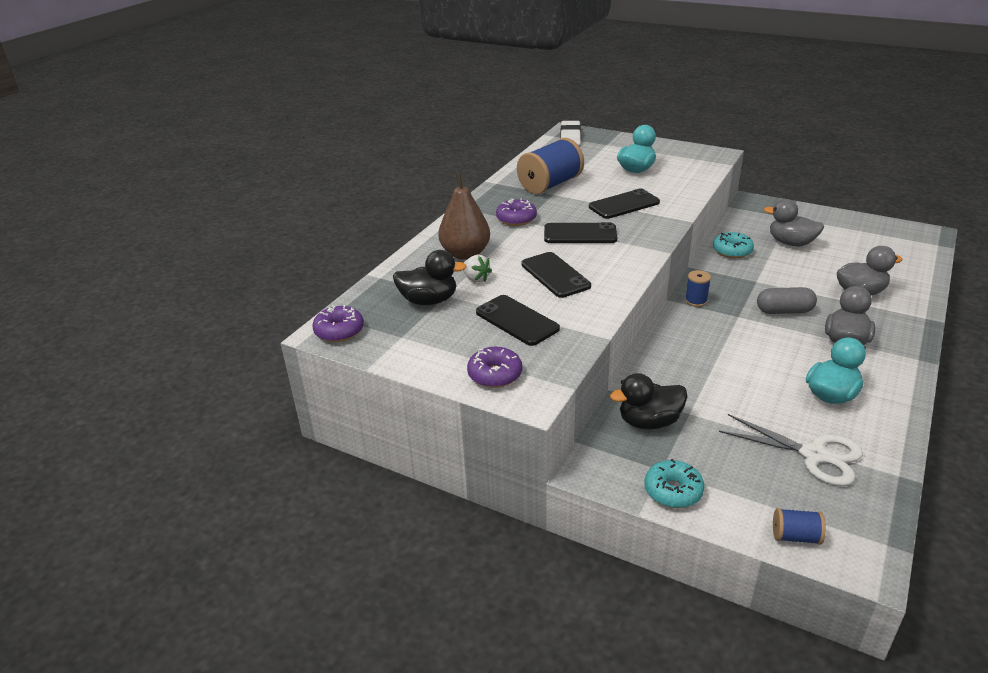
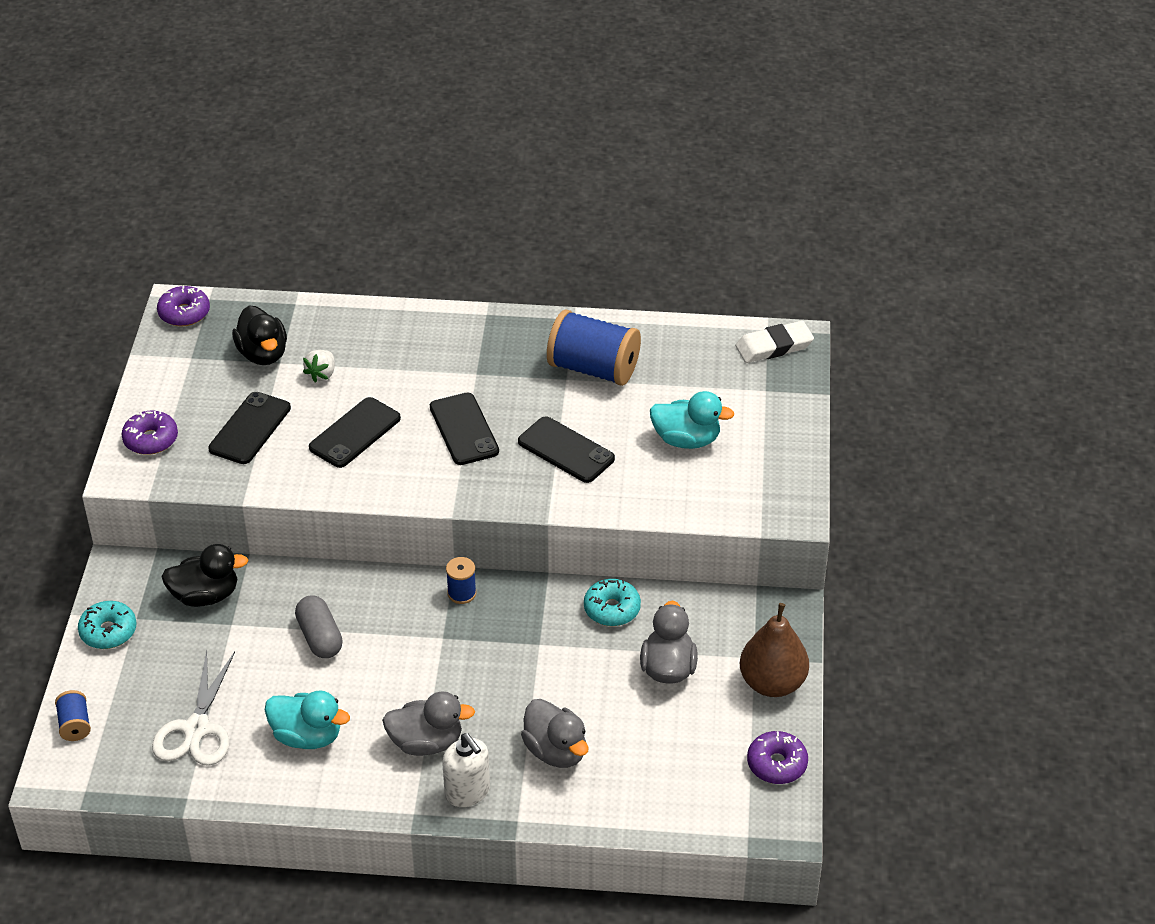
camera: 65 degrees right, 10 degrees up
(465, 254) = (373, 349): brown pear -> brown pear (772, 683)
(516, 219) = (478, 365): purple donut -> purple donut (776, 764)
(649, 422) = (205, 595): black duck -> black duck turned 120 degrees clockwise
(784, 311) = (473, 679): grey capsule -> grey capsule (320, 637)
(897, 332) = (467, 792): none -> white soap dispenser

